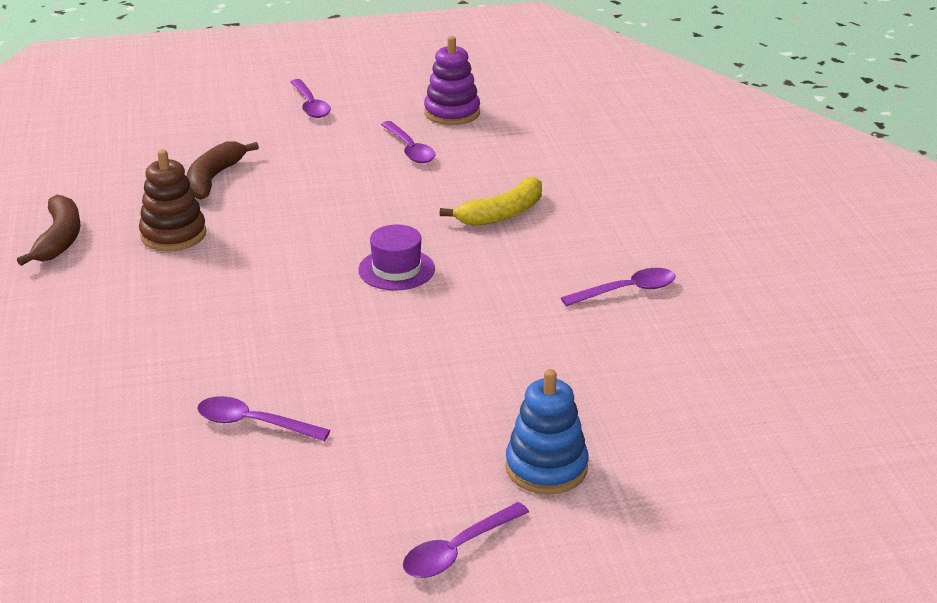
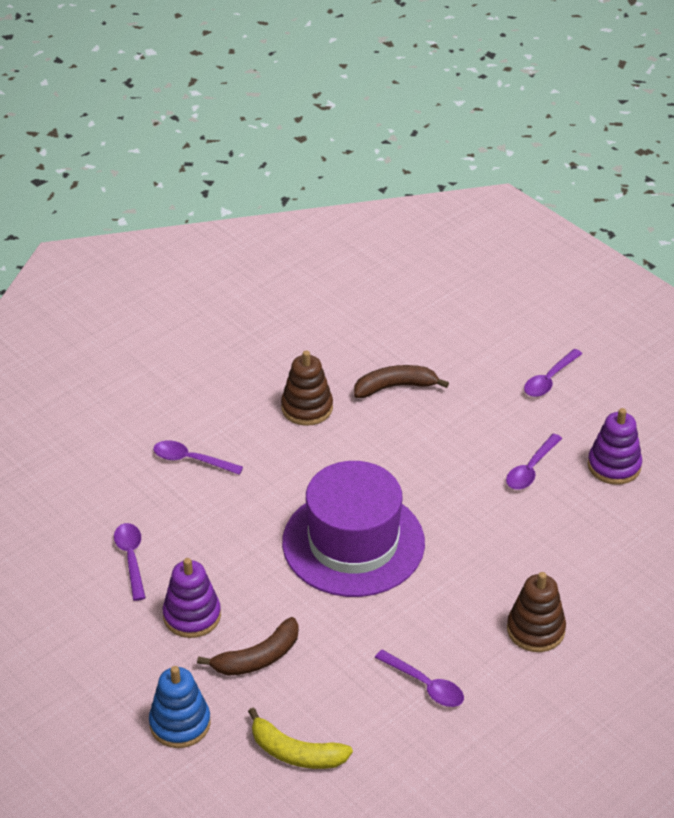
camera: 60 degrees right, 10 degrees up
(59, 239) = (258, 358): brown banana -> brown banana (257, 658)
(391, 406) = (192, 616): none -> purple stacking toy
(396, 269) = (353, 543): purple hat -> purple hat, size x2.26
(458, 550) = (73, 713): purple spoon -> purple spoon (191, 460)
(501, 214) = (478, 566): yellow banana -> yellow banana (295, 752)
(609, 212) = (535, 630): none -> brown stacking toy

